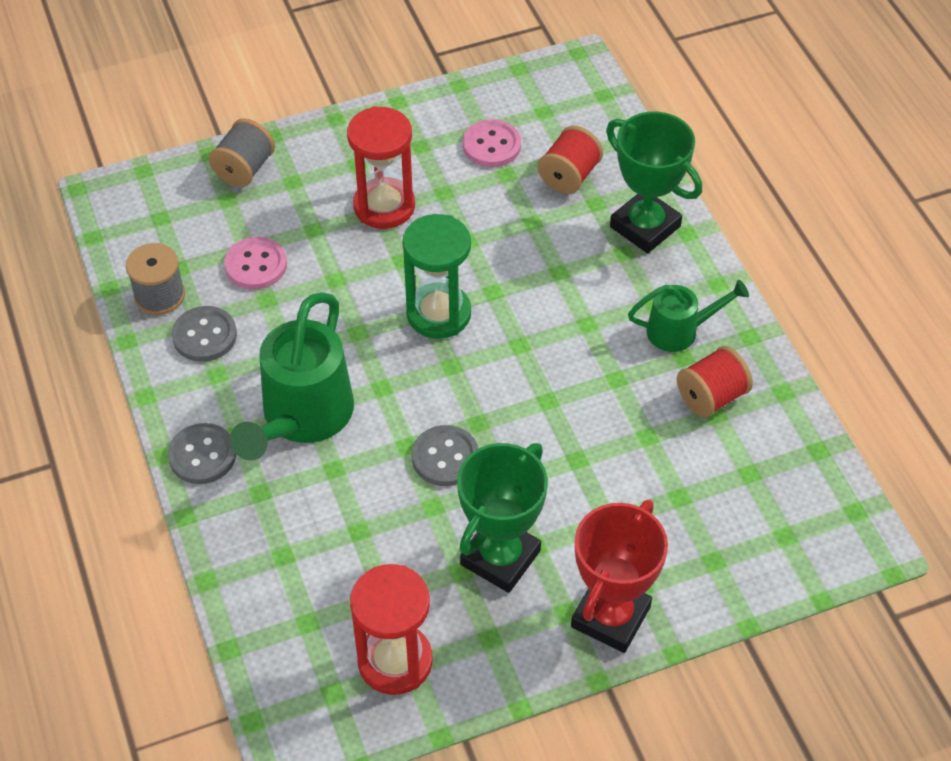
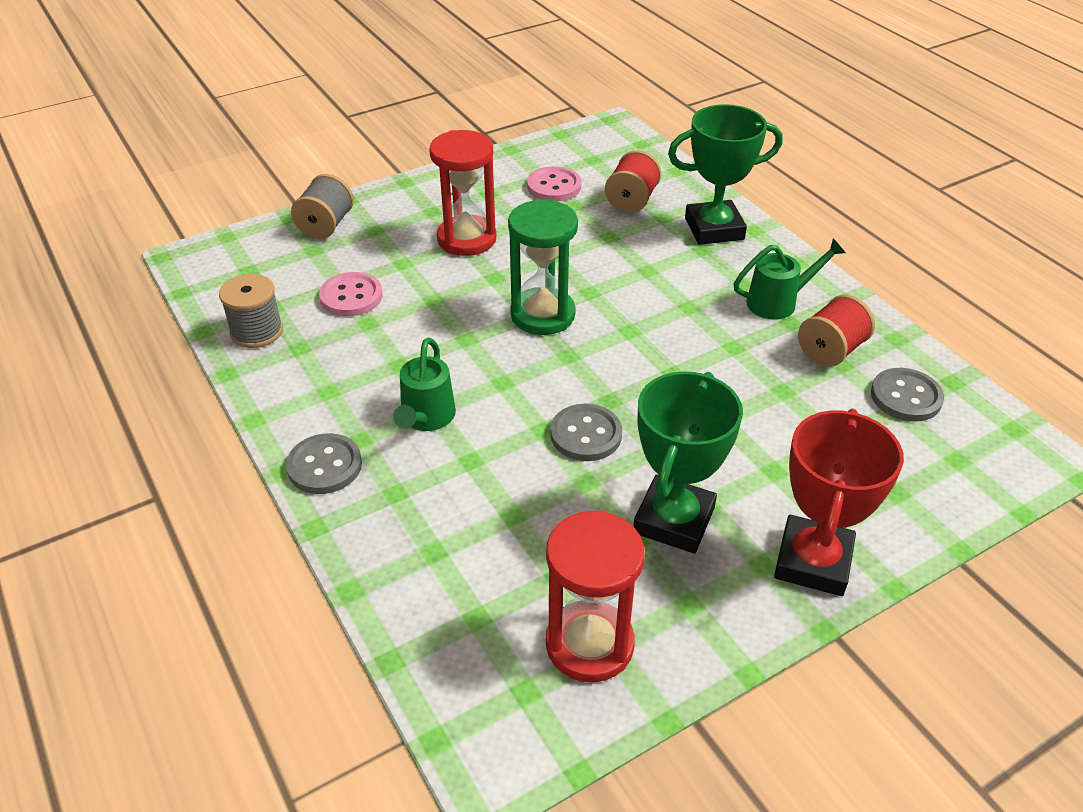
camera: 10 degrees left, 10 degrees down
(204, 335) = (309, 359): grey button -> grey button (906, 397)
(302, 418) = (426, 418): green watering can -> green watering can, size x0.56
(645, 226) = (714, 229): green trophy -> green trophy turned 45 degrees counterclockwise

